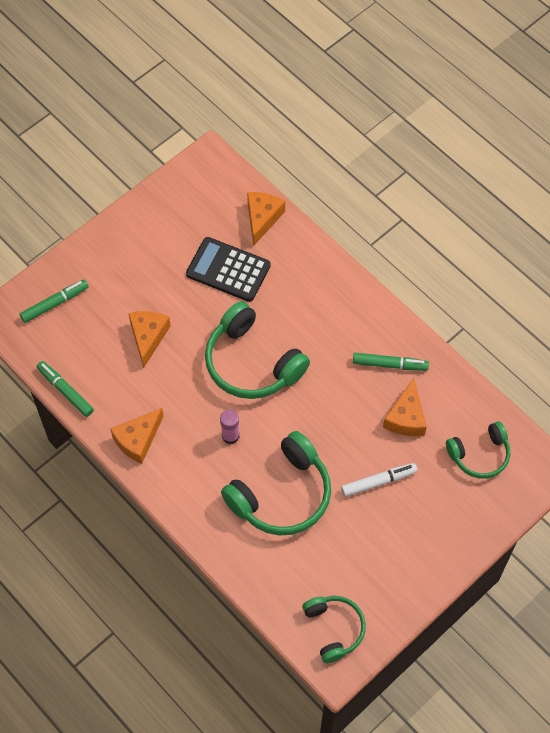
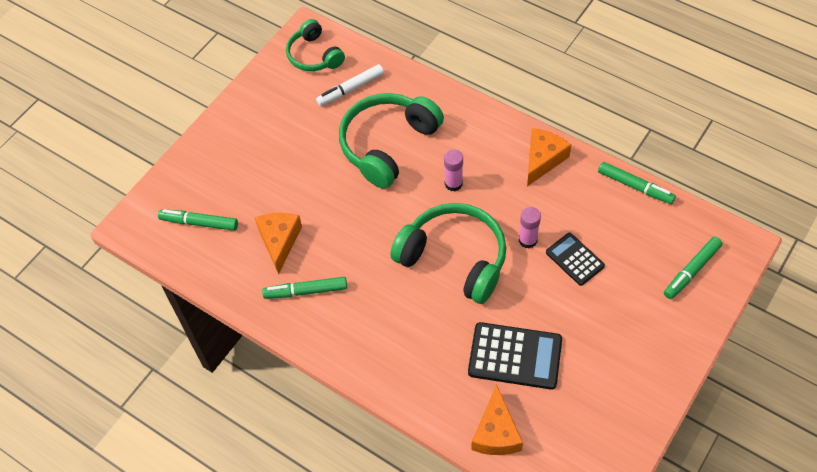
camera: 170 degrees right, 5 degrees down
(148, 337) = (574, 259): orange cheese -> black calculator
(182, 364) = (528, 240): none -> pink glue stick
(378, 481) = (297, 176): white marker -> white marker (350, 89)
(479, 455) = (199, 223): green headphones -> green marker

